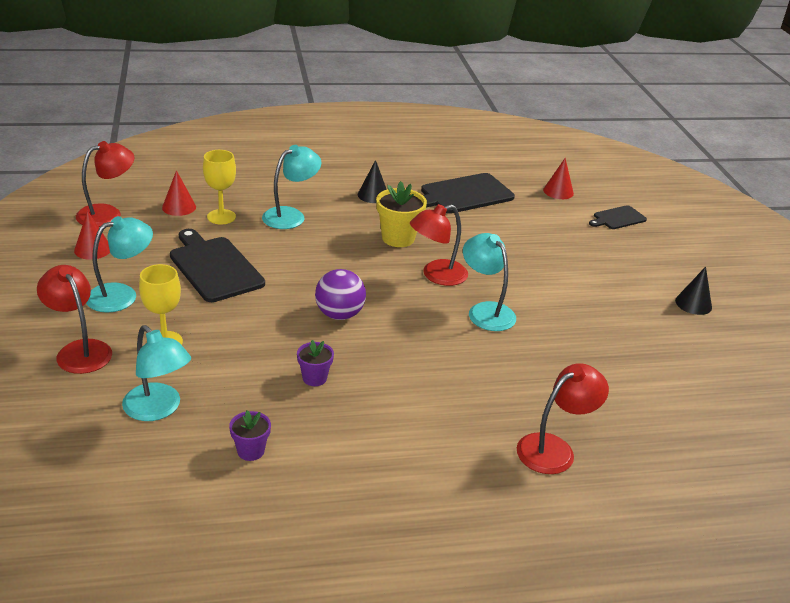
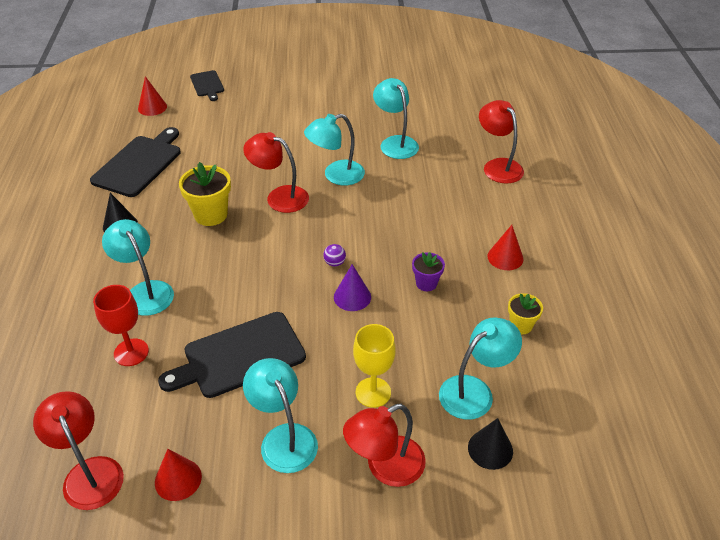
camera: 80 degrees left, 10 degrees up
(179, 207) = (95, 395): red cone -> red cone (505, 257)
(221, 217) = (131, 352): yellow goblet -> red goblet
(250, 451) = (521, 325): purple flower pot -> yellow flower pot
(290, 327) = (352, 297): none -> purple cone
(339, 314) = (334, 263): purple ball -> purple ball, size x0.48
(436, 275) = (279, 197): red lamp -> red lamp turned 135 degrees clockwise
(463, 195) = (139, 164): black cutting board -> black cutting board turned 135 degrees counterclockwise
(568, 355) = (395, 143): none -> turquoise lamp
(693, 304) = (335, 75): black cone -> black cone (490, 449)

